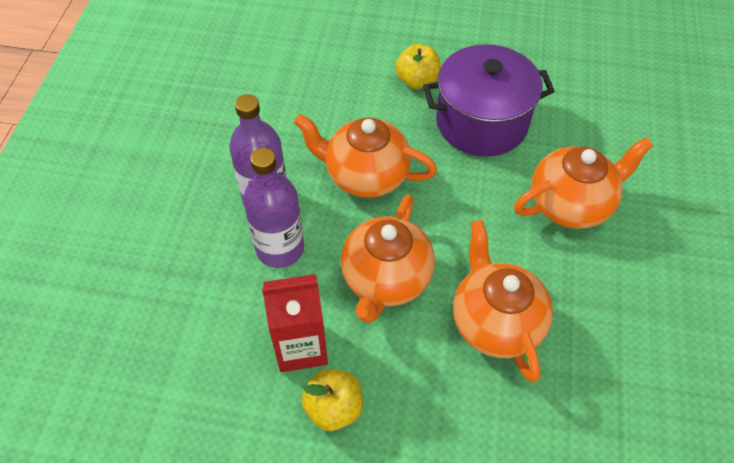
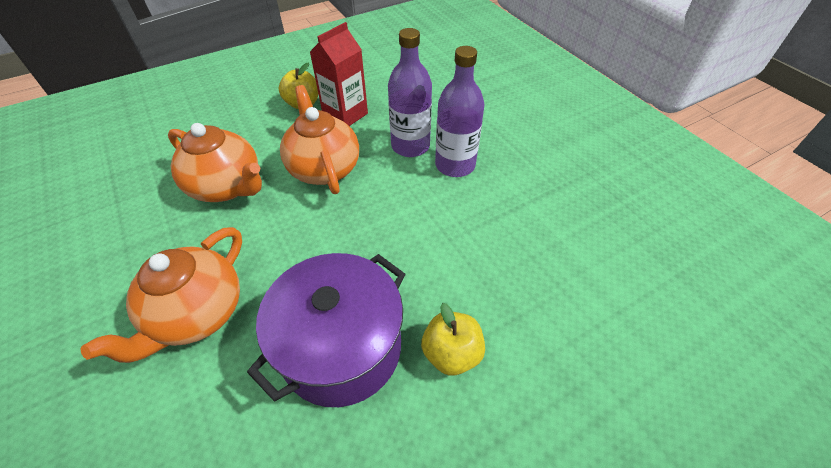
camera: 140 degrees right, 5 degrees down
(365, 175) = (403, 223): orange teapot -> none

